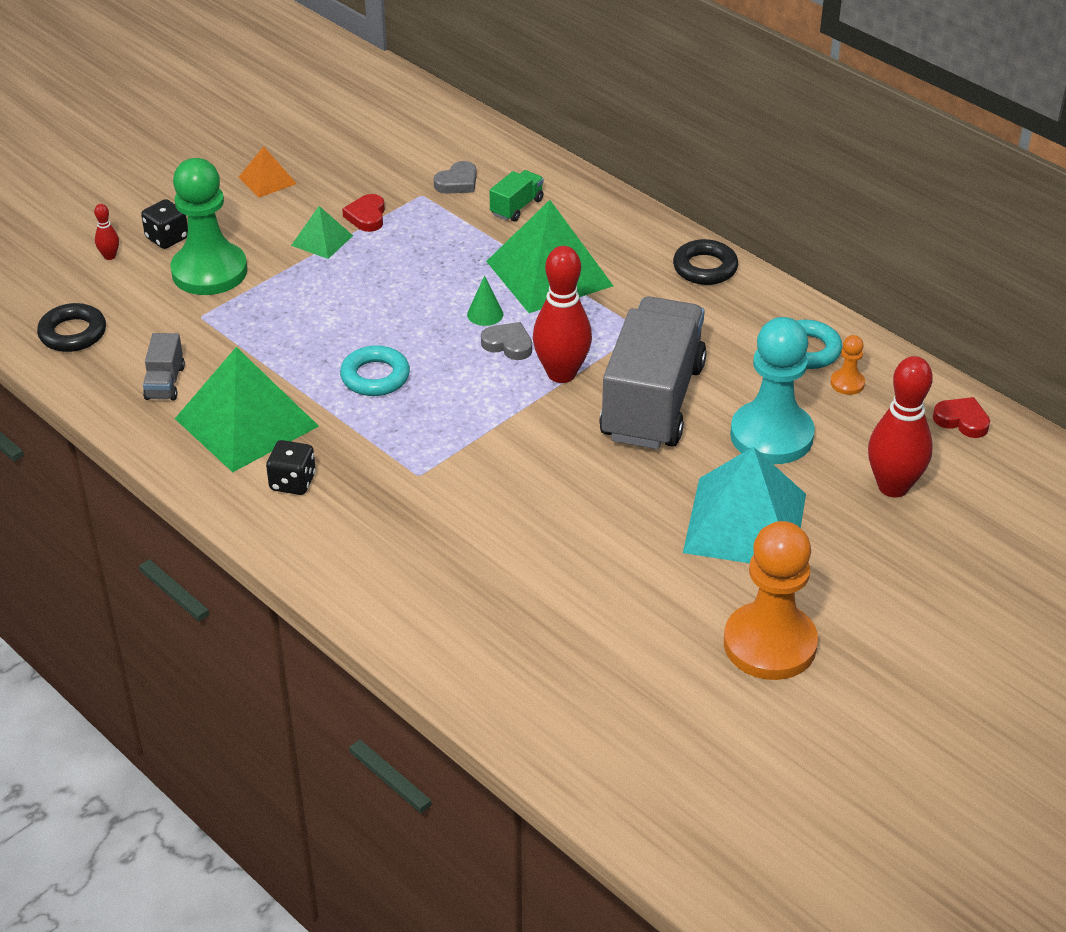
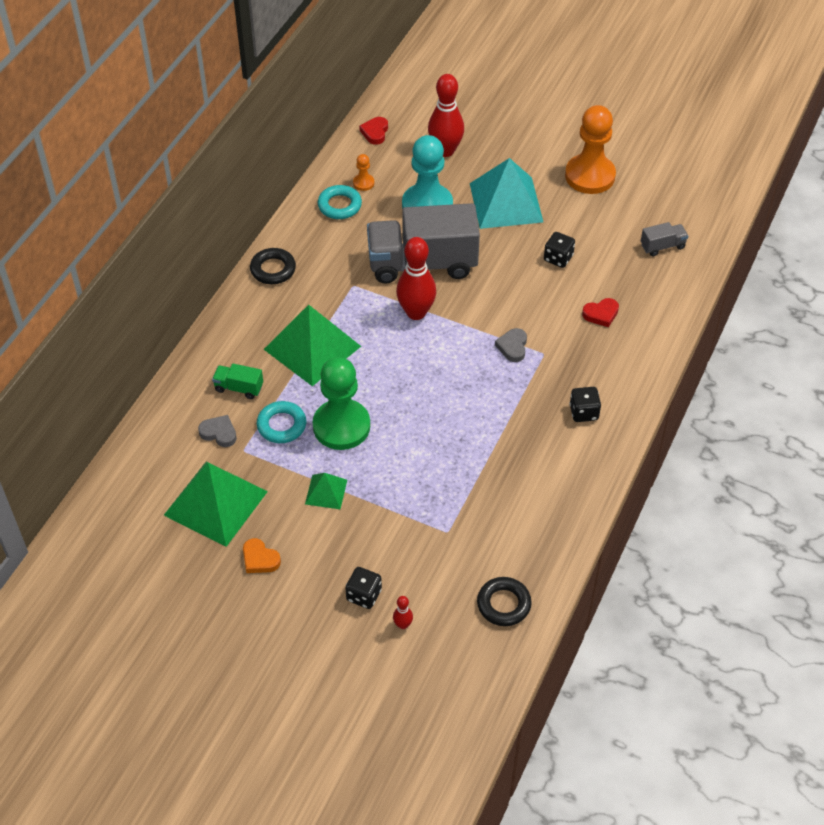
camera: 110 degrees left, 10 degrees up
(165, 382) = (528, 521): grey truck -> grey truck (662, 246)
(209, 272) = (394, 548): green pawn -> green pawn (341, 426)
(246, 422) = (542, 458): green pyramid -> green pyramid (215, 503)
(267, 180) = (260, 559): orange pyramid -> orange heart
(366, 216) = (285, 474): red heart -> red heart (601, 314)
(375, 377) = (464, 406): turquoise ring -> turquoise ring (281, 425)
(485, 314) = (372, 368): green cone -> none
(508, 344) = (399, 347): grey heart -> grey heart (512, 347)
(596, 546) = (558, 258): none -> black dice

